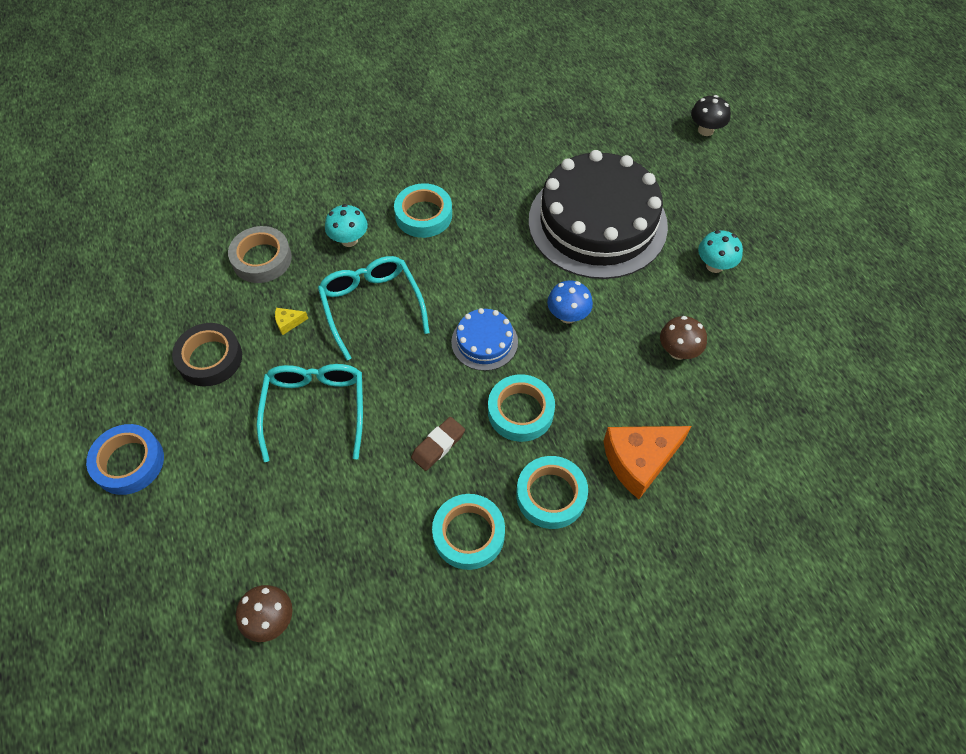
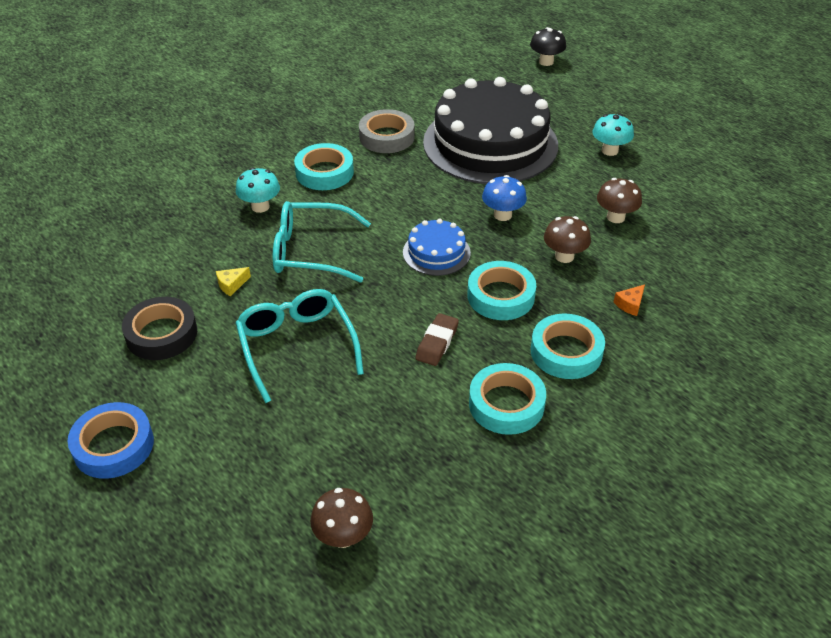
camera: 20 degrees left, 15 degrees down
(262, 259) = (177, 241): grey tape -> grey tape (386, 137)
(371, 306) = (310, 251): turquoise glasses -> turquoise glasses turned 45 degrees counterclockwise
(603, 383) = (564, 256): none -> brown mushroom
(639, 461) = (630, 304): orange cheese -> orange cheese, size x0.41

